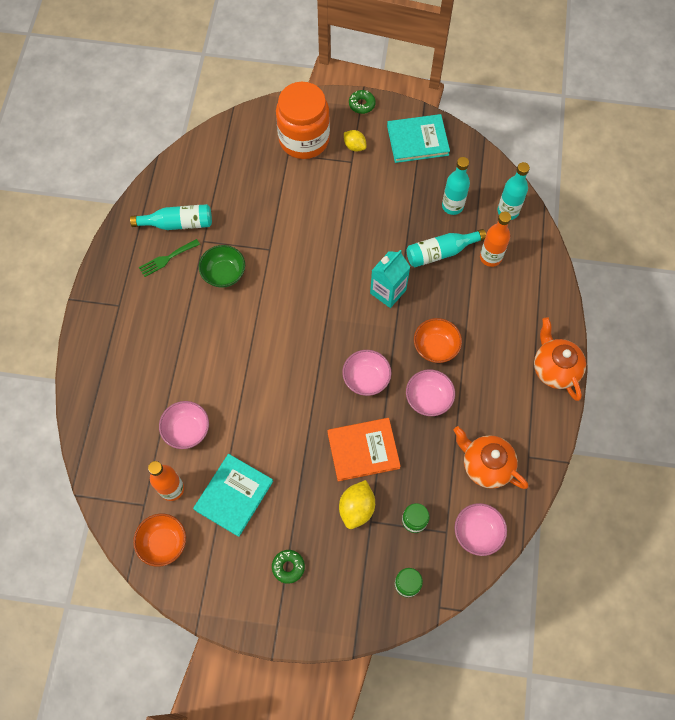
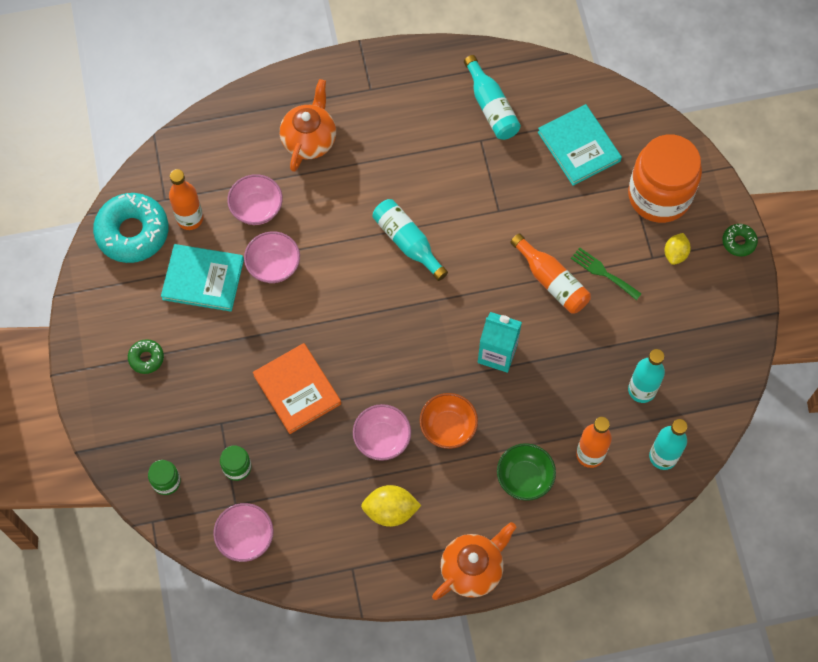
camera: 70 degrees right, 0 degrees up
(163, 543) = (132, 232): orange bowl -> turquoise donut
(167, 258) = (444, 113): green fork -> green fork (603, 272)
(224, 274) = (449, 176): green bowl -> green bowl (524, 478)
(343, 234) = (552, 281): none -> orange bottle
(356, 508) = (230, 404): yellow lemon -> yellow lemon (390, 511)
(366, 379) = (381, 365): pink bowl -> pink bowl (273, 265)
(417, 140) = (717, 322): turquoise book -> turquoise book (579, 146)
(441, 252) = (573, 396): turquoise bottle -> turquoise bottle (407, 242)
(485, 465) = (325, 524): orange teapot -> orange teapot (309, 140)

